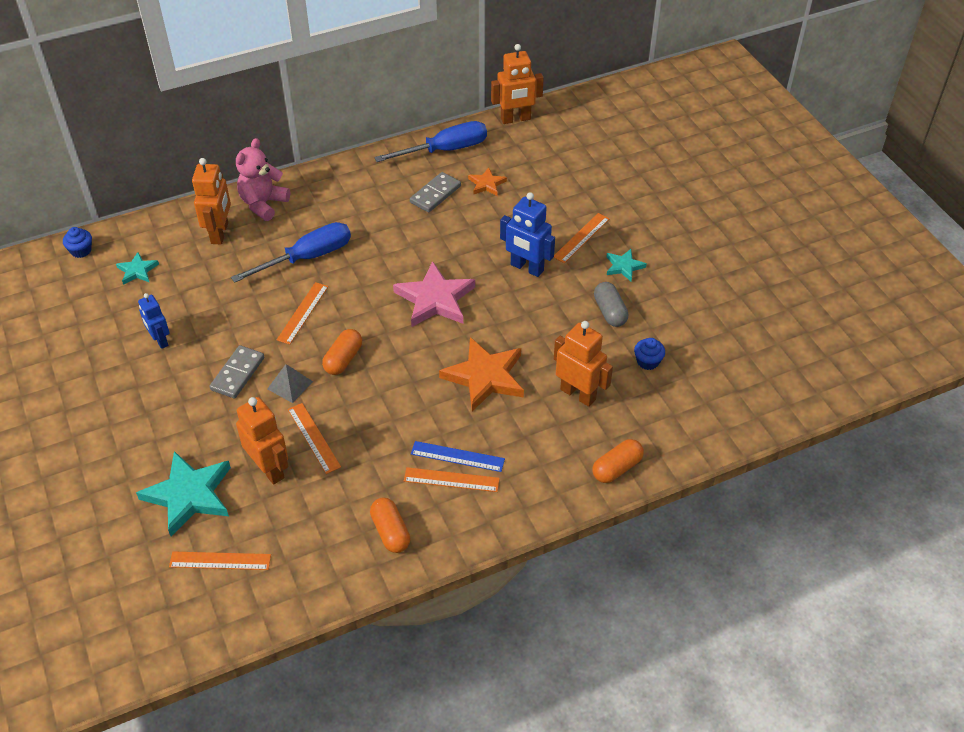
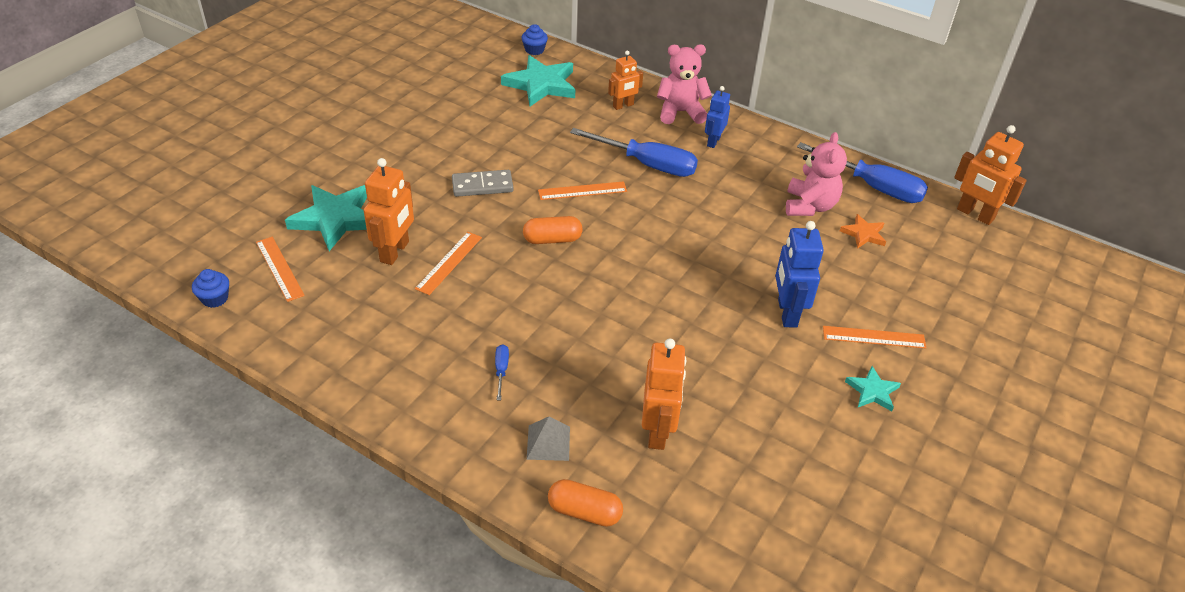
camera: 55 degrees right, 5 degrees down
(137, 270) = (541, 84): turquoise star -> turquoise star, size x1.94
(160, 340) = (481, 129): blue robot -> blue robot (713, 141)
(220, 233) = (623, 106): orange robot -> orange robot, size x0.65
(290, 385) = (495, 221): grey pyramid -> grey pyramid (548, 442)
(390, 532) = (378, 363): orange capsule -> none
(435, 194) = (809, 206): grey domino -> pink teddy bear
(435, 299) = (680, 266): pink star -> none
(451, 480) = (469, 379): orange ruler -> none
(457, 456) = (501, 370): blue ruler -> blue screwdriver
(485, 377) = (616, 345): orange star -> none
(610, 312) = (796, 408): grey capsule -> none
(647, 361) = (757, 474): blue cupcake -> blue cupcake (215, 298)

